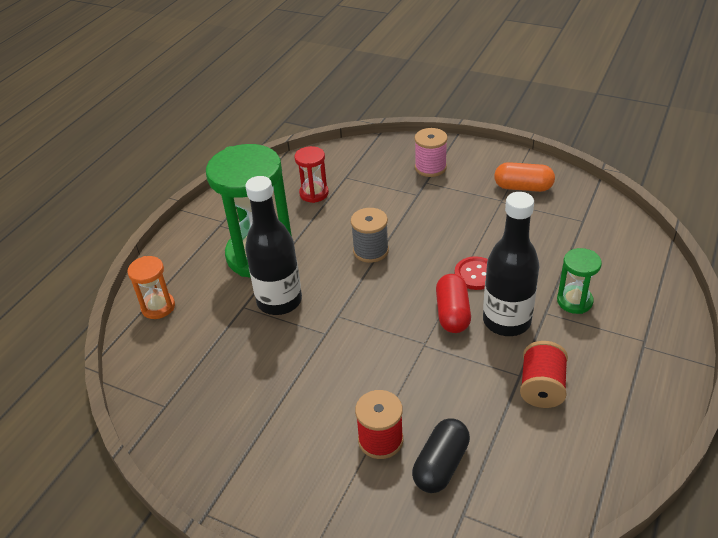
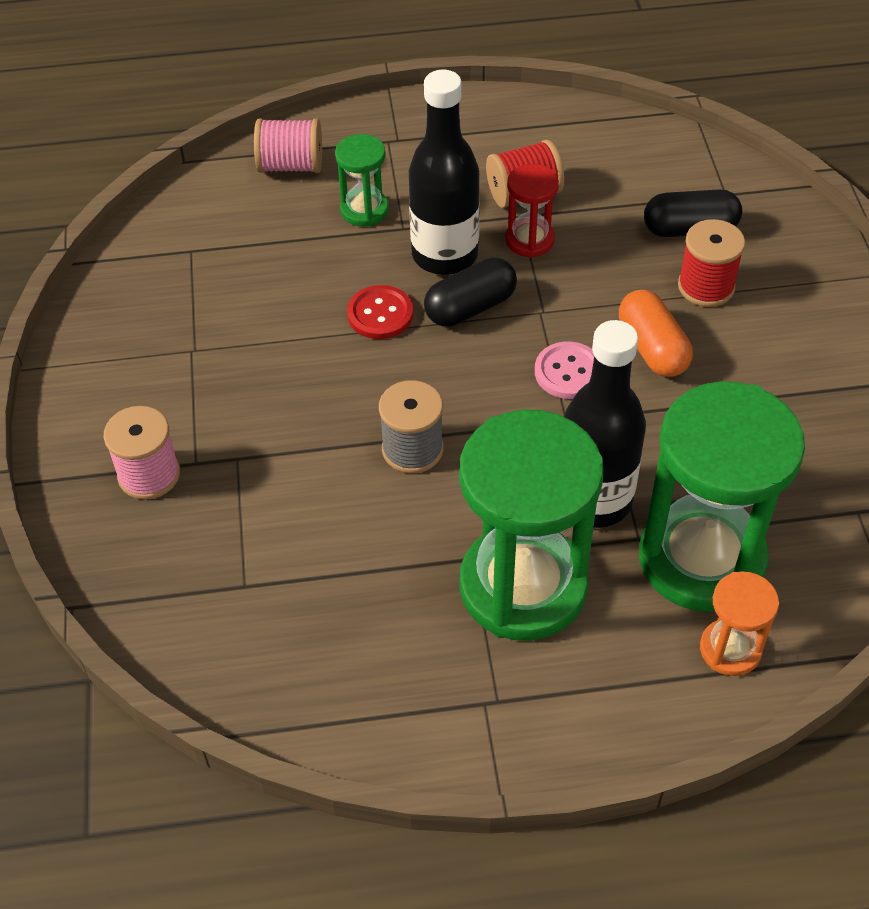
camera: 125 degrees left, 10 degrees up
(208, 323) = (701, 559): none -> green hourglass
(314, 193) = (321, 606): red hourglass -> red hourglass (529, 240)
(368, 332) = (568, 372): none -> pink button
(452, 313) = (470, 307): red capsule -> black capsule
(523, 187) = (143, 338): orange capsule -> orange capsule (652, 348)
(641, 284) = (291, 166): none -> pink spool

